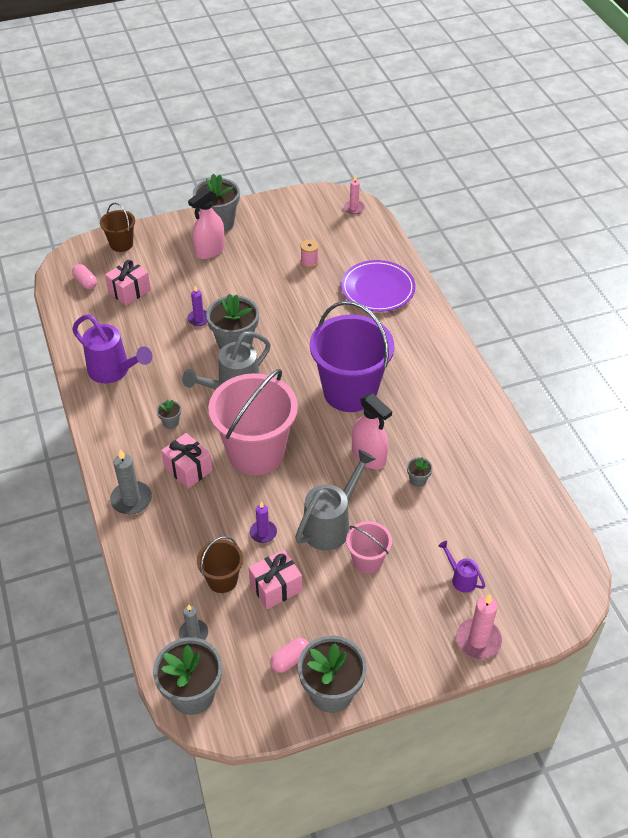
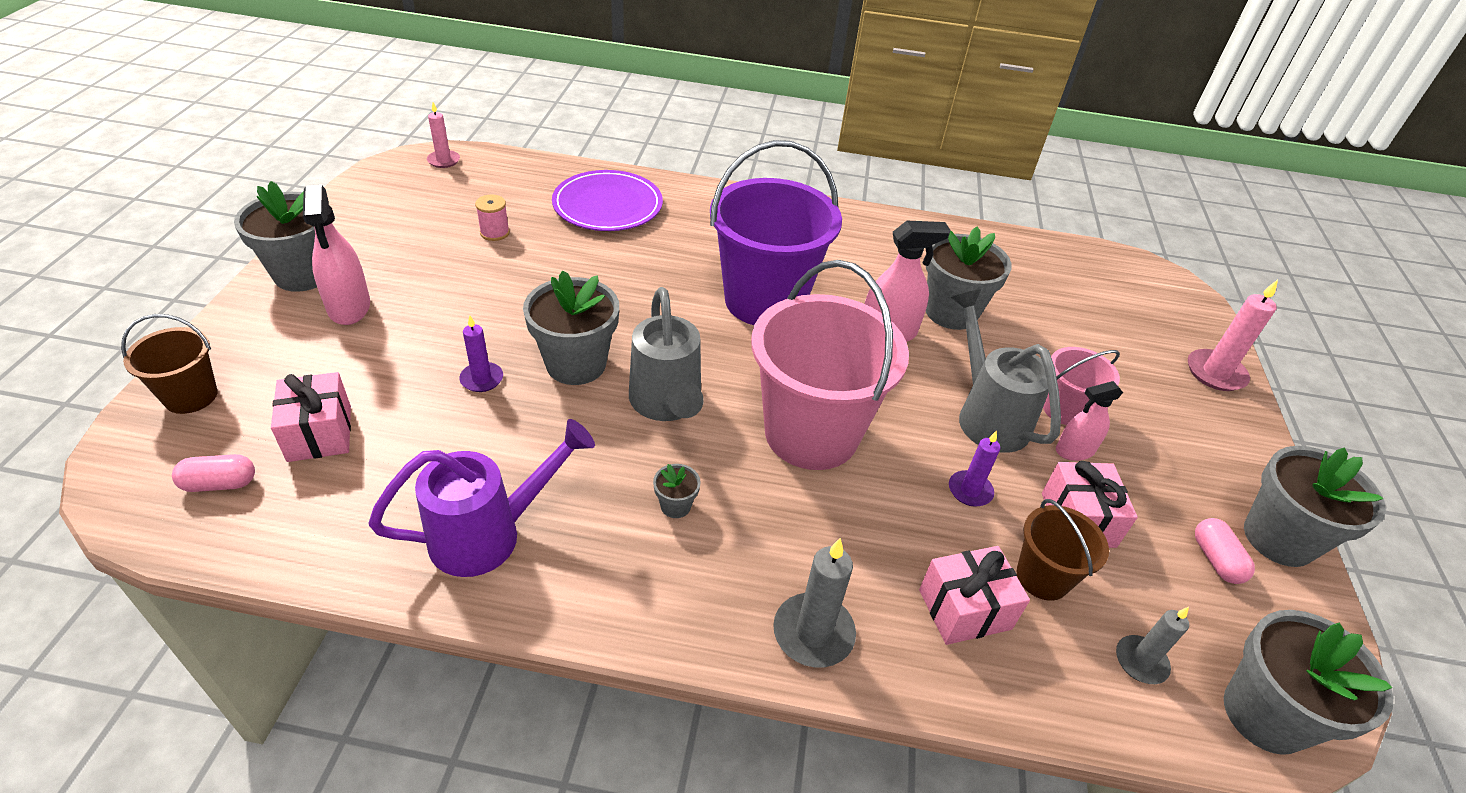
camera: 65 degrees left, 5 degrees down
(188, 469) = (792, 525): pink gift -> pink gift (964, 609)
(333, 574) = (1075, 450): none -> pink spray bottle
(418, 480) = (951, 312): grey flower pot -> grey flower pot, size x2.26
(460, 578) = (1119, 346): purple watering can -> none

